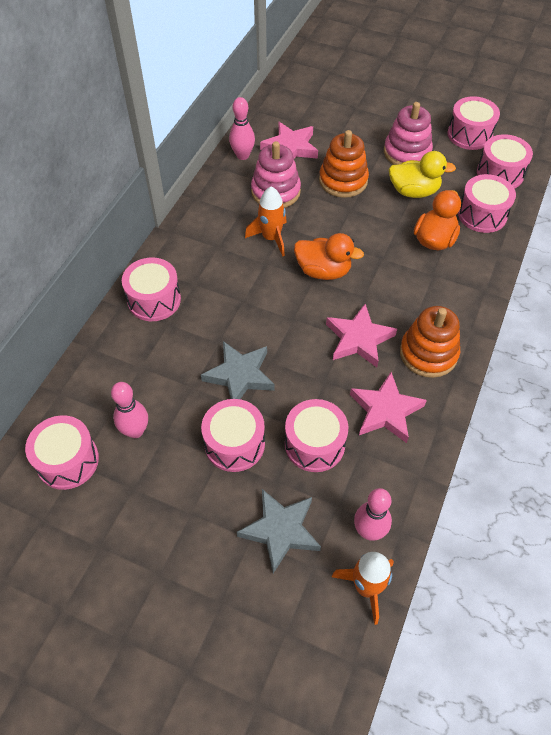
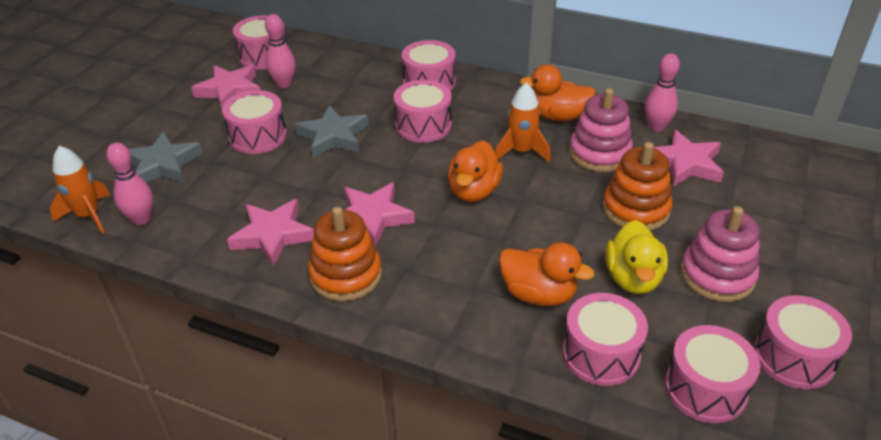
camera: 90 degrees right, 15 degrees down
(141, 487) = (230, 90): none -> pink star
(222, 211) = (558, 116): none -> orange duck
(314, 444) = (245, 184): pink drum -> pink drum (423, 125)

